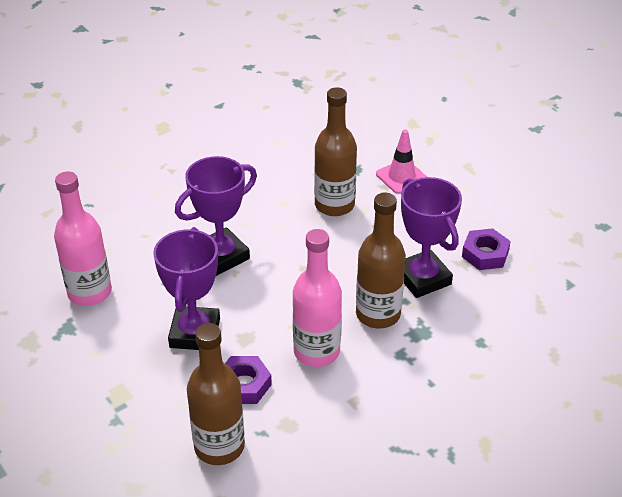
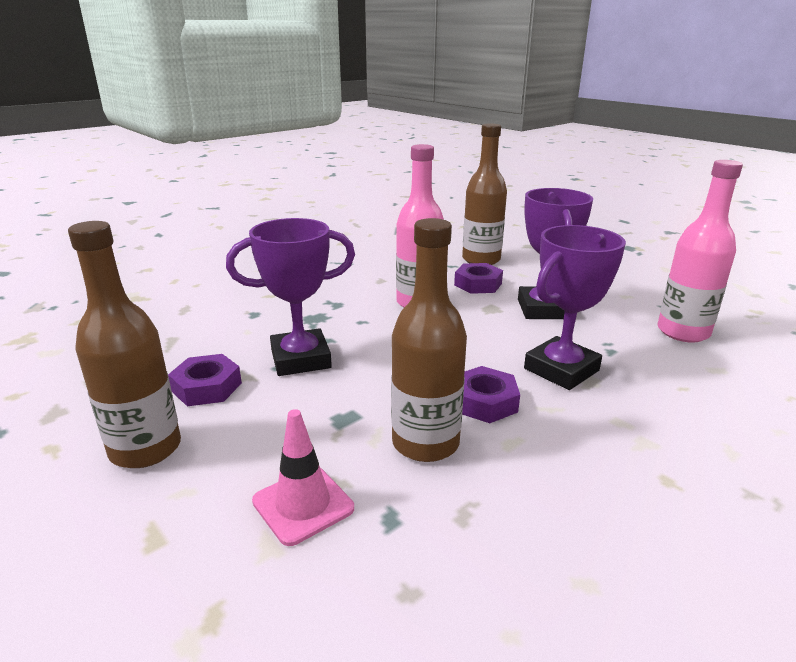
camera: 175 degrees right, 15 degrees down
(289, 231) = (484, 402): none -> purple nut
(378, 314) = (358, 328): brown bottle -> brown bottle (145, 449)
(422, 278) = (300, 359): purple trophy -> purple trophy turned 75 degrees counterclockwise

